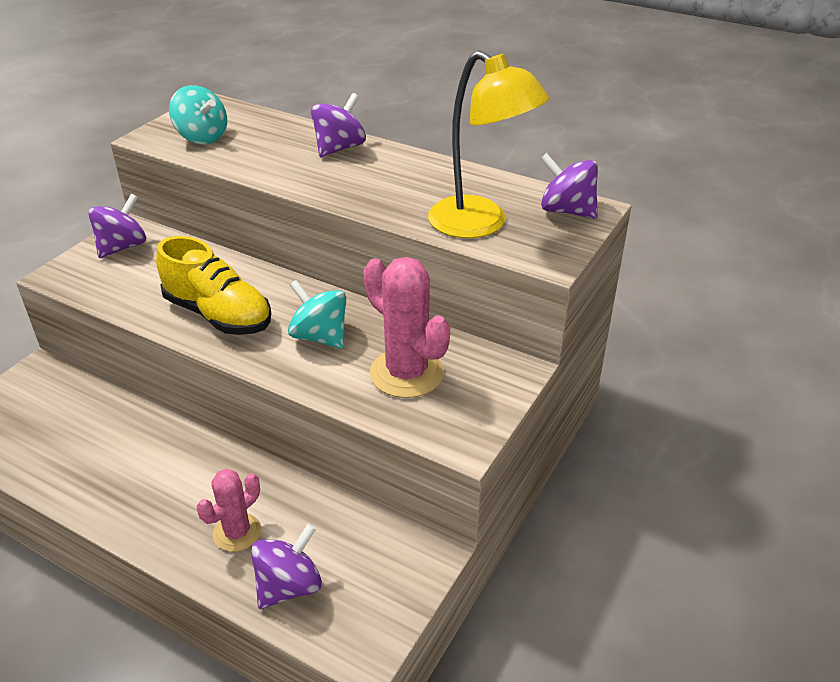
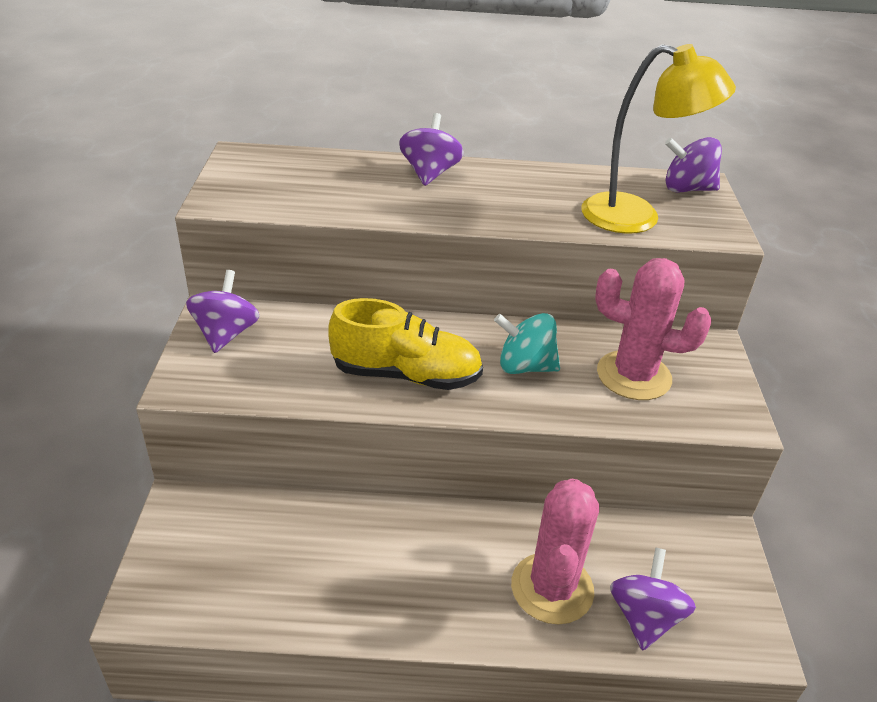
camera: 30 degrees left, 0 degrees up
(202, 137) = (276, 190): turquoise spinning top -> none
(237, 532) = (552, 588): pink cactus -> pink cactus, size x1.61

